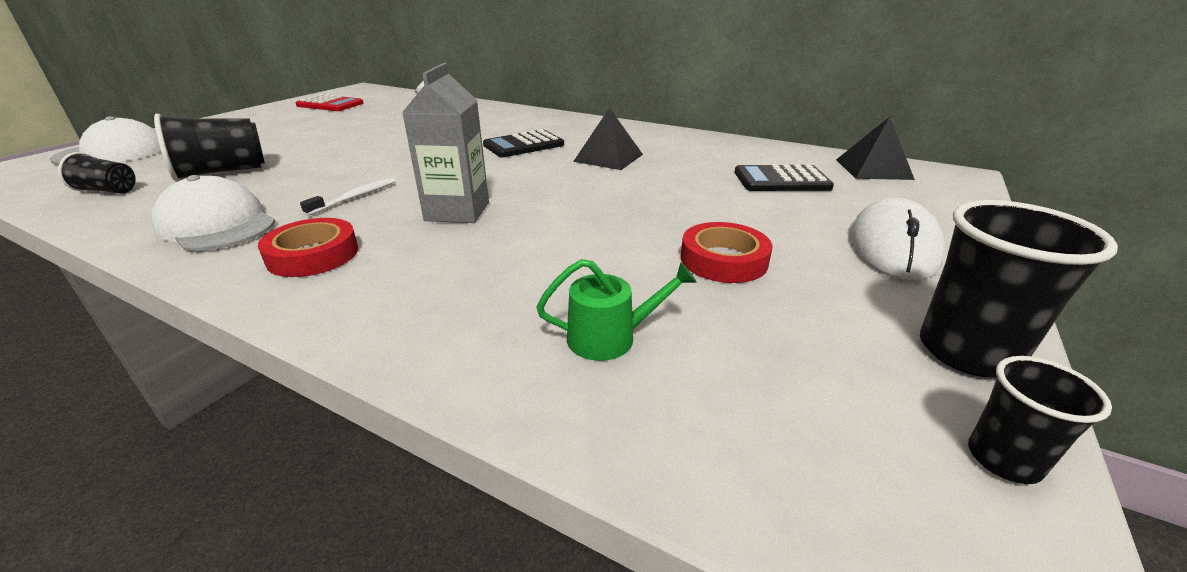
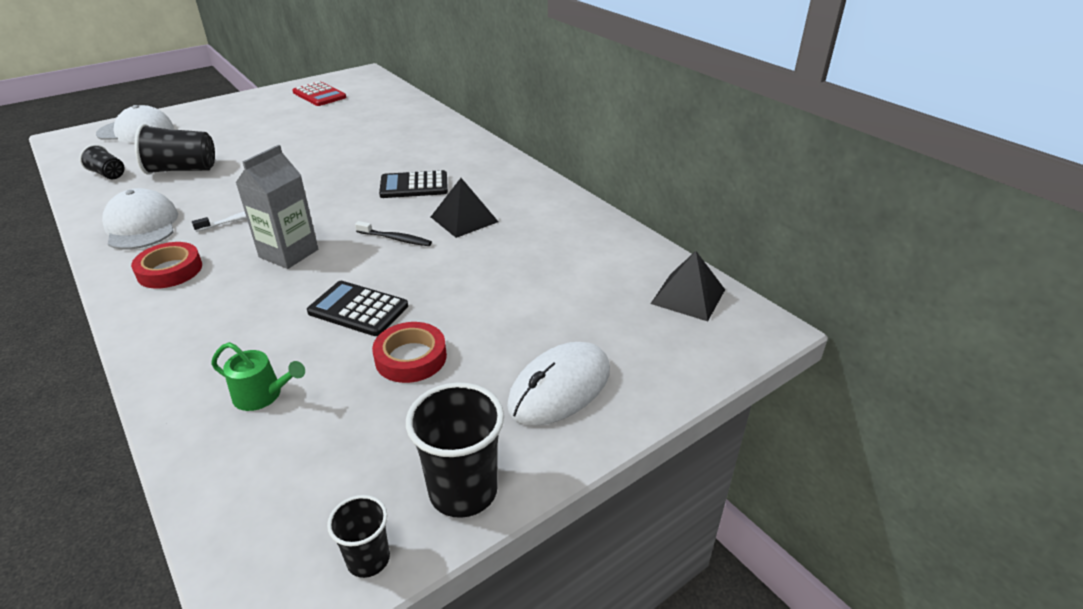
camera: 25 degrees right, 5 degrees up
(562, 181) = (395, 239): none -> black toothbrush
(781, 180) = (576, 287): black calculator -> black calculator (358, 309)

